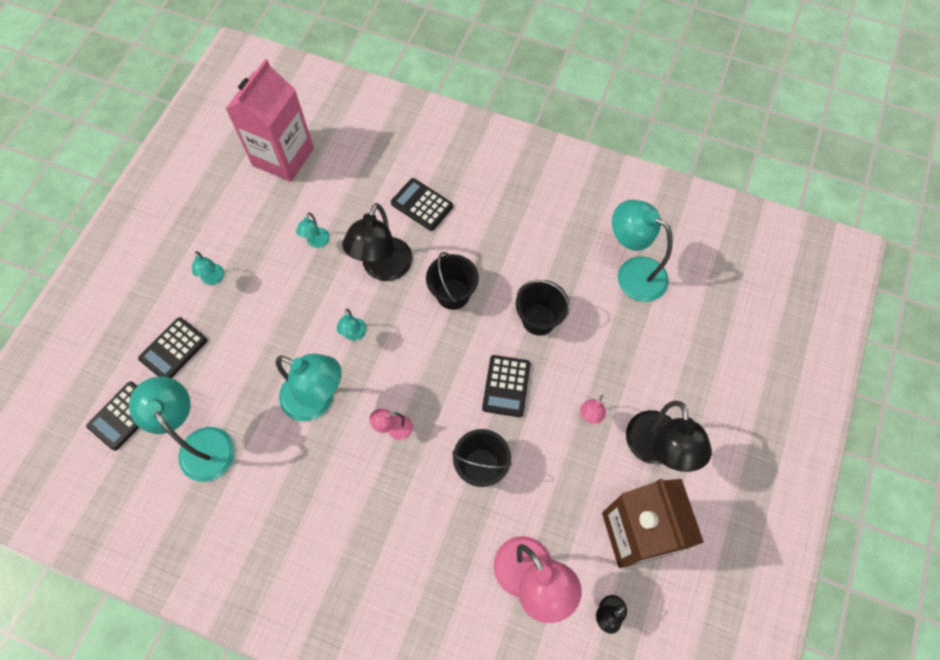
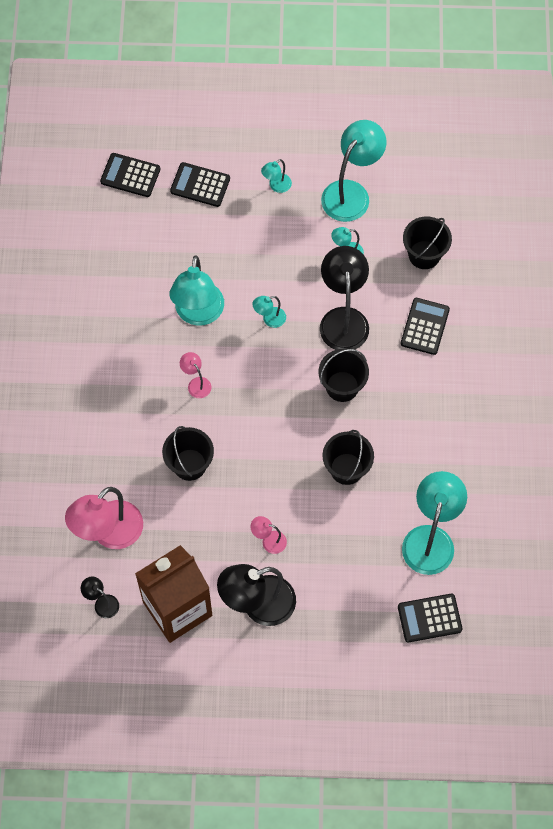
camera: 70 degrees right, 0 degrees up
(201, 443) = (129, 242): turquoise lamp -> turquoise lamp (351, 193)
(283, 156) = (424, 187): pink carton -> none
(350, 180) = (424, 255): none -> black bucket
(383, 269) = (343, 319): black lamp -> black lamp turned 90 degrees clockwise
(506, 386) = (270, 461): black calculator -> black calculator (429, 618)

